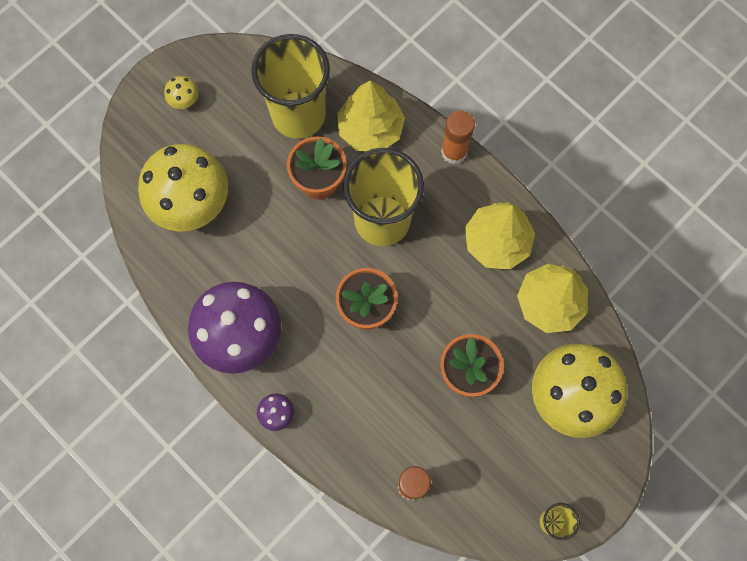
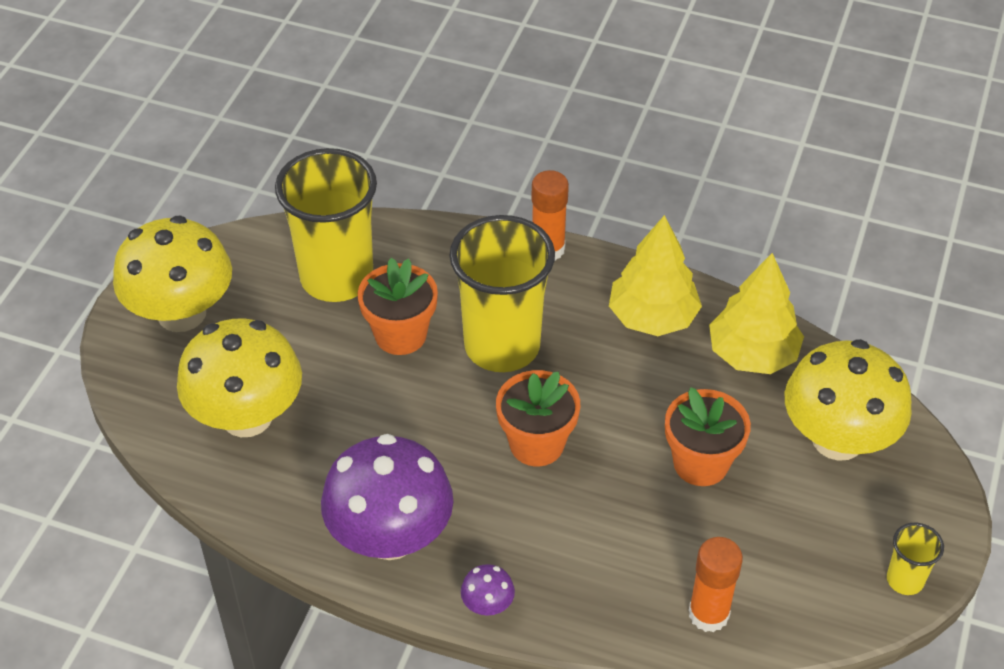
camera: 25 degrees left, 25 degrees down
(184, 100) = (181, 313): yellow mushroom -> yellow mushroom, size x2.48
(370, 129) = (434, 261): yellow tree -> none

